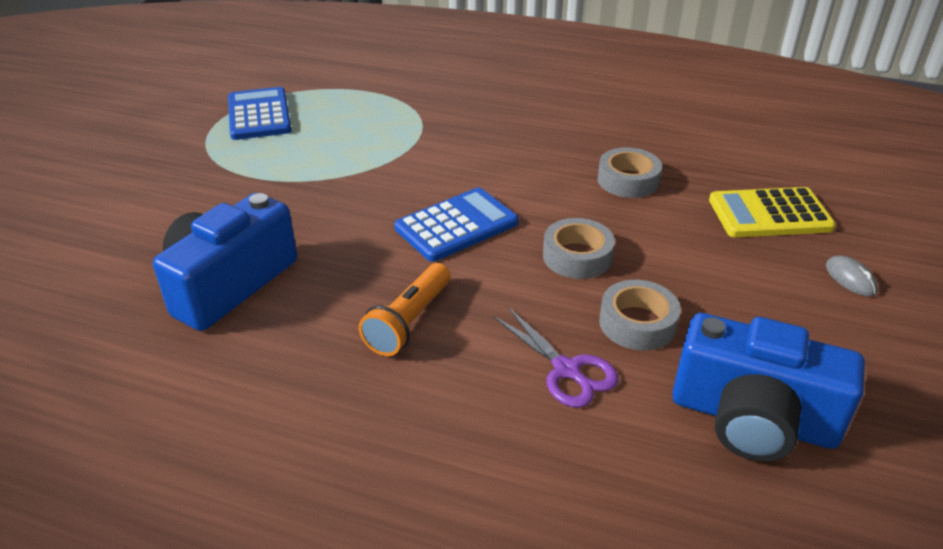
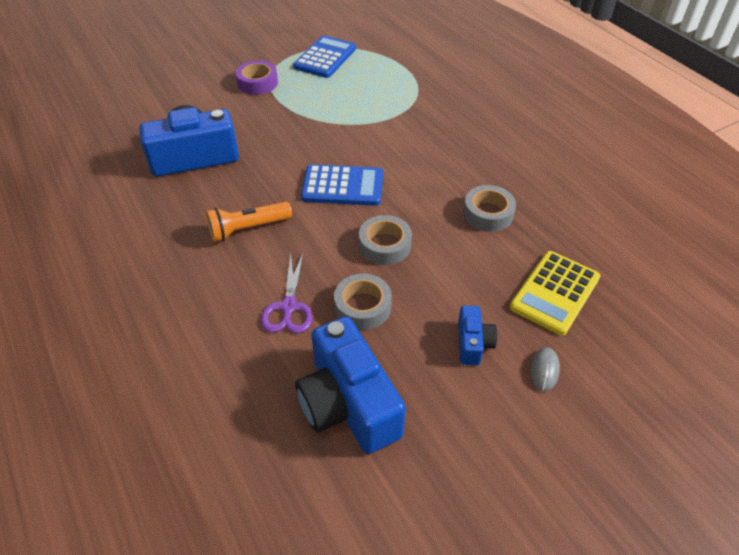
camera: 40 degrees right, 10 degrees up
(206, 171) = (257, 83): none -> purple tape
(769, 214) = (554, 292): yellow calculator -> yellow calculator turned 90 degrees counterclockwise
(771, 293) = (473, 343): none -> blue camera

